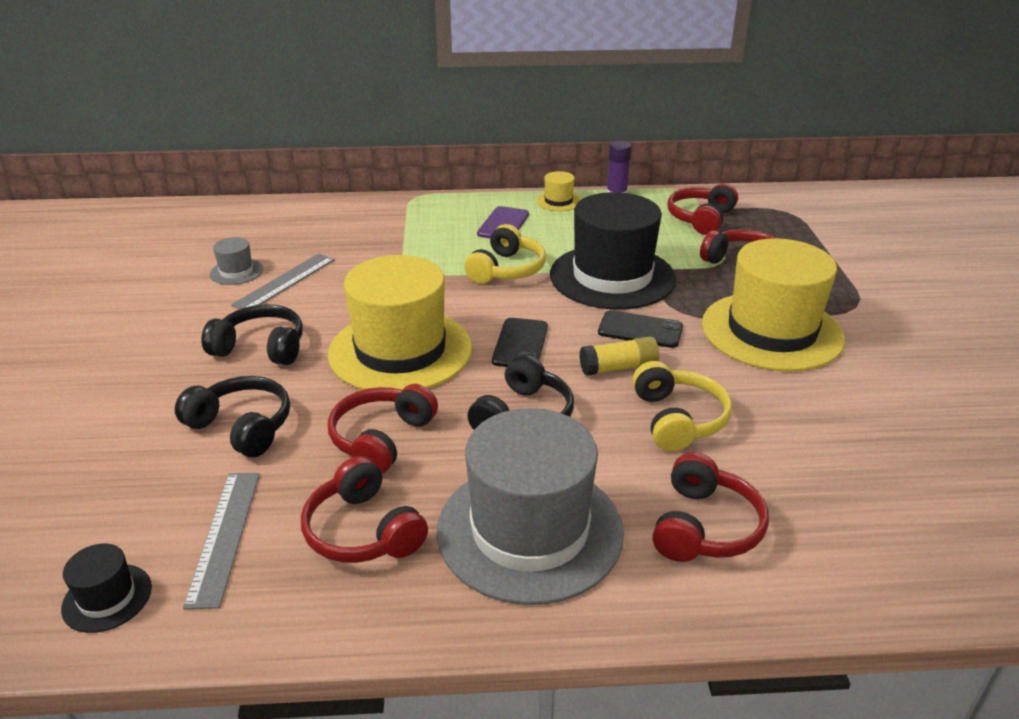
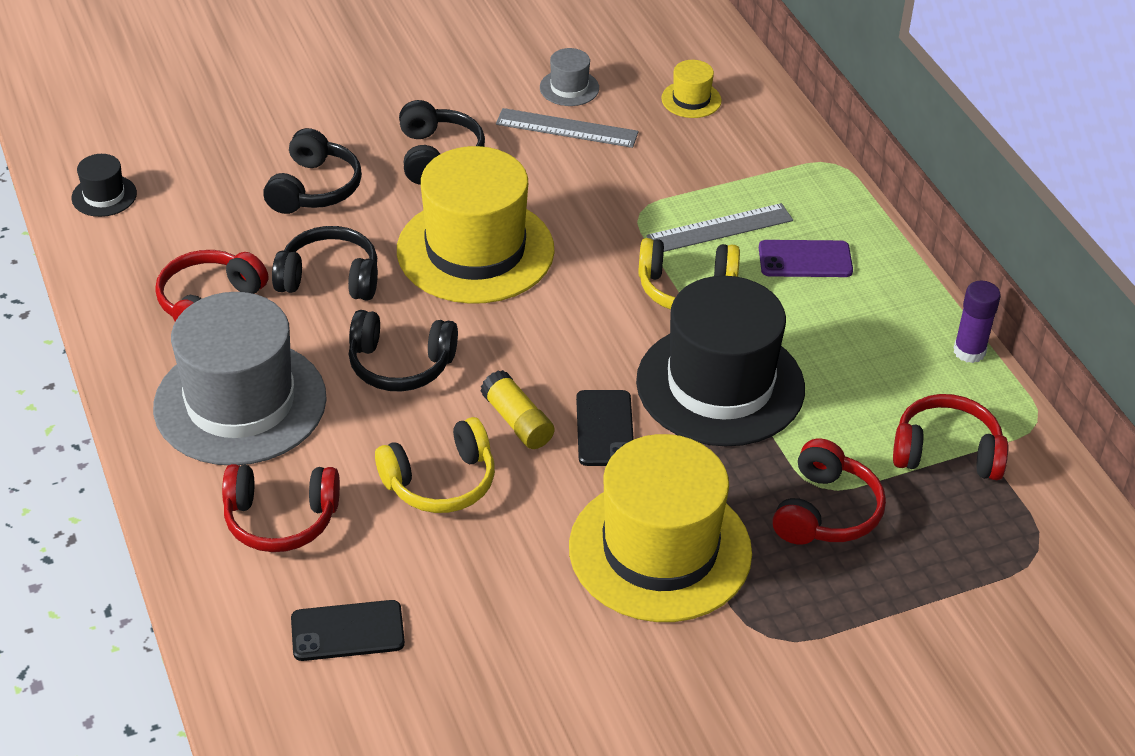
camera: 70 degrees right, 10 degrees up
(224, 536) = (180, 228): grey ruler -> grey ruler (720, 228)
(381, 439) = (330, 278): red headphones -> black headphones
(520, 344) = (528, 335): black phone -> black phone (347, 631)
(558, 201) = (908, 297): yellow hat -> yellow hat (691, 99)

